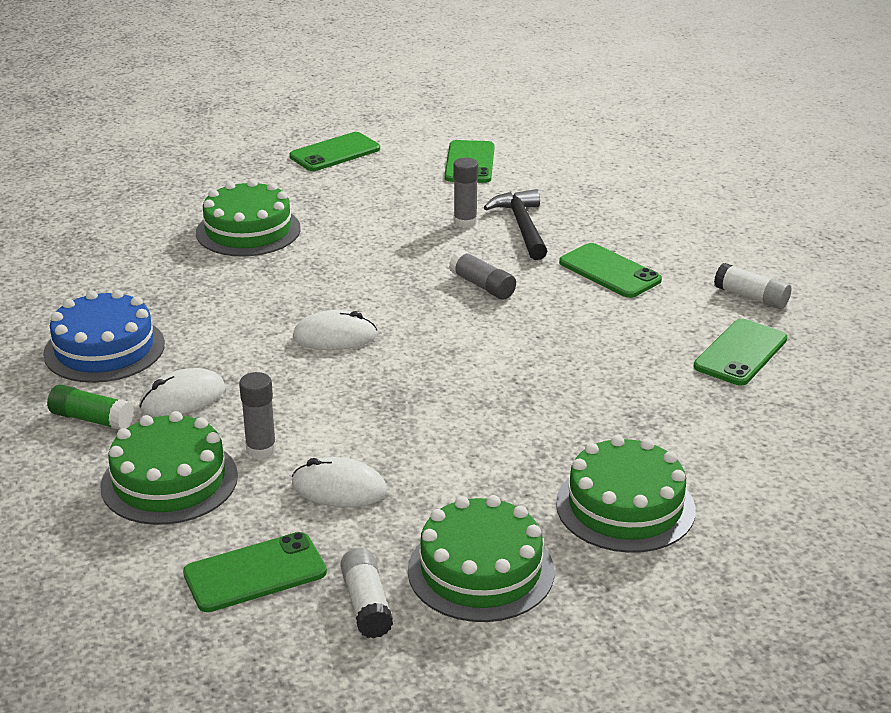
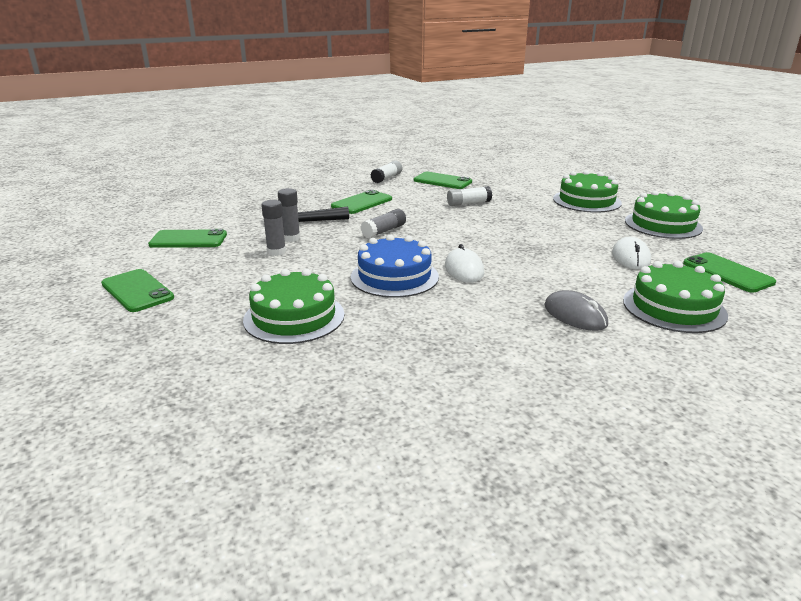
camera: 95 degrees left, 5 degrees down
(92, 419) = (630, 350): green glue stick -> none
(104, 349) = (525, 361): blue cake -> blue cake (394, 277)
(183, 398) = (575, 315): white mouse -> grey mouse
(261, 449) = (613, 281): grey glue stick -> grey glue stick (276, 252)
(366, 604) = (716, 245): white glue stick -> white glue stick (468, 203)

